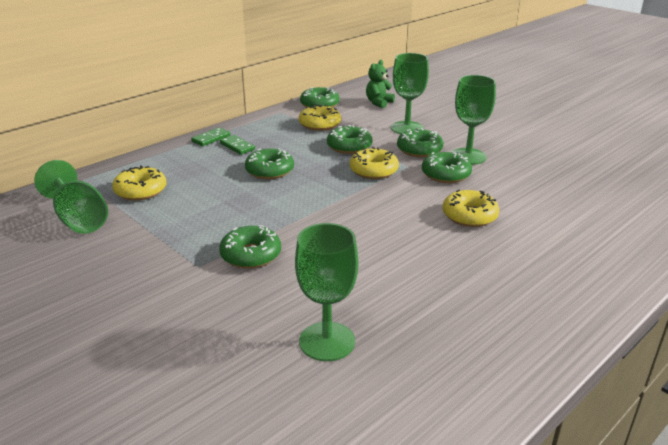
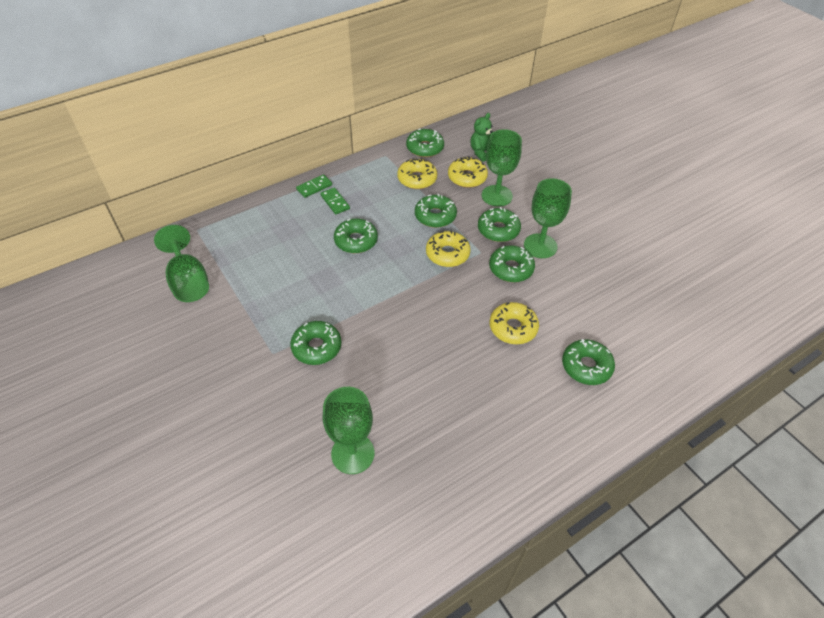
camera: 10 degrees right, 20 degrees up
(140, 191) = (242, 252): yellow donut -> yellow donut (467, 177)
(563, 236) = (586, 366): none -> green donut

